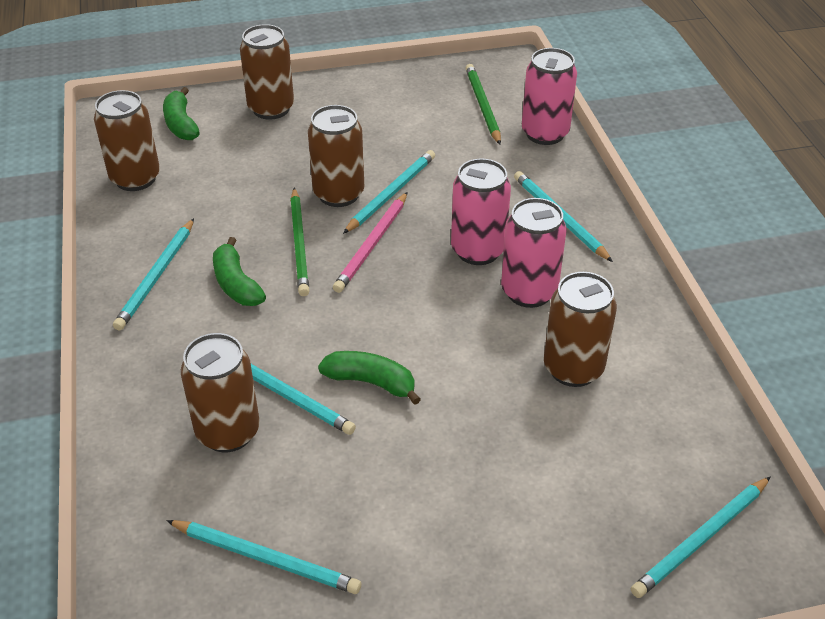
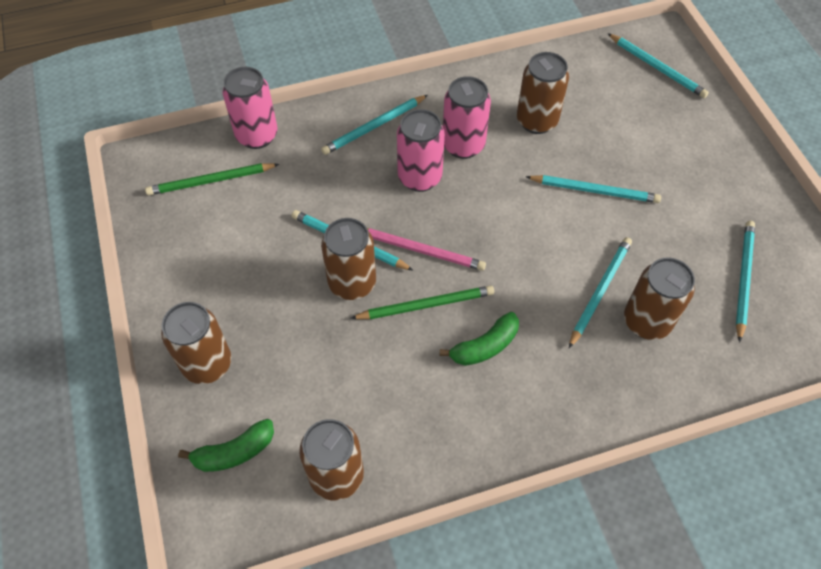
camera: 95 degrees left, 15 degrees up
(156, 276) = (485, 416): turquoise pencil -> turquoise pencil (594, 191)
(371, 382) = (576, 236): green banana -> none

